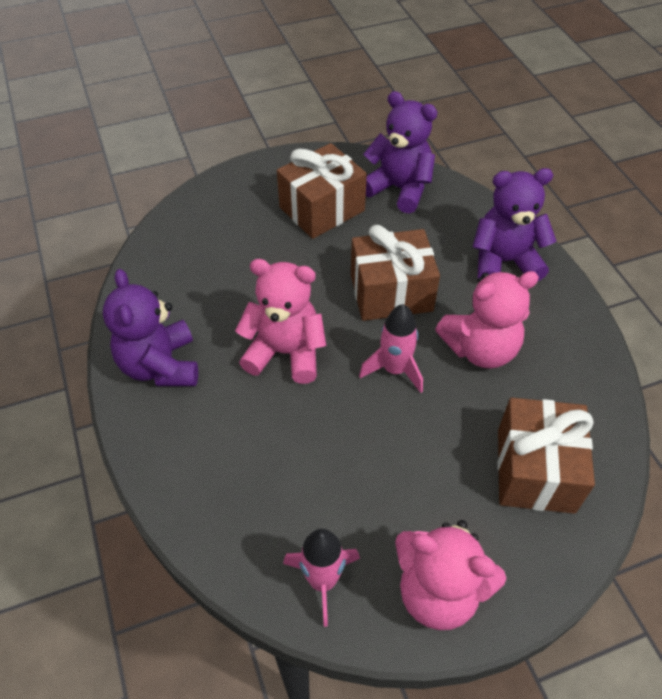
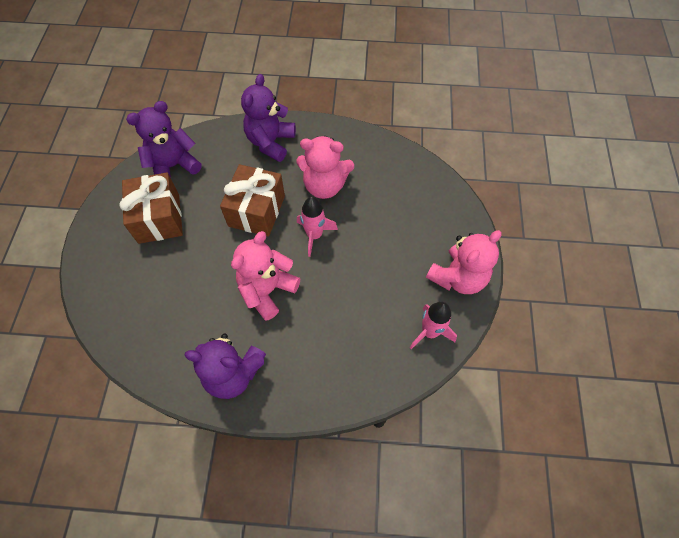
camera: 65 degrees left, 10 degrees up
(480, 349) = (324, 186): pink teddy bear -> pink teddy bear turned 90 degrees clockwise
(535, 470) = (412, 200): brown gift -> none

